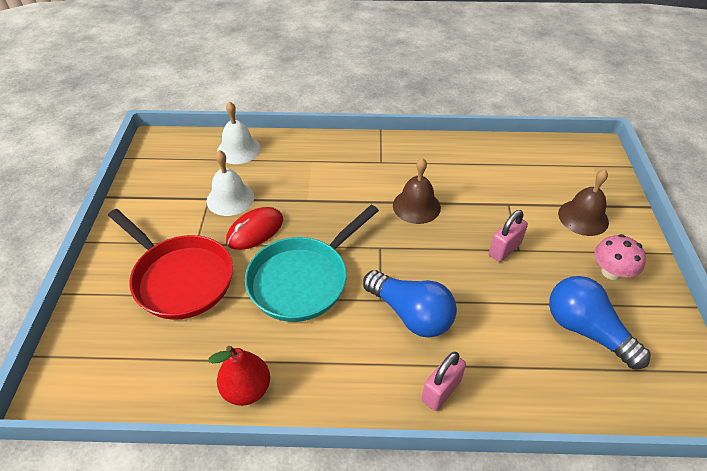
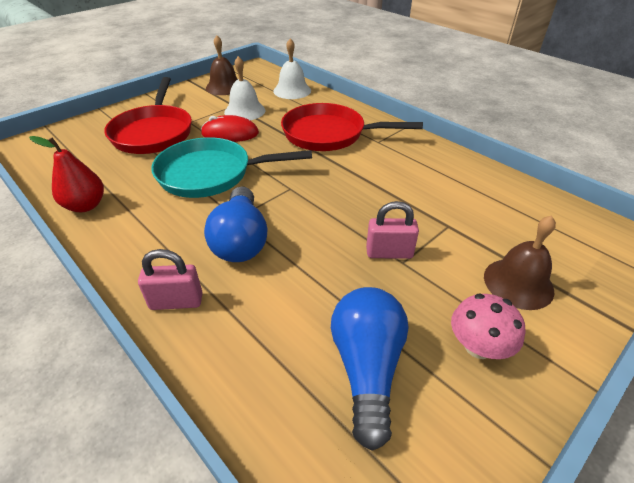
camera: 45 degrees right, 5 degrees down
(336, 178) = (329, 134): none -> red pan
(416, 206) = (360, 181): brown bell -> brown bell (224, 87)

